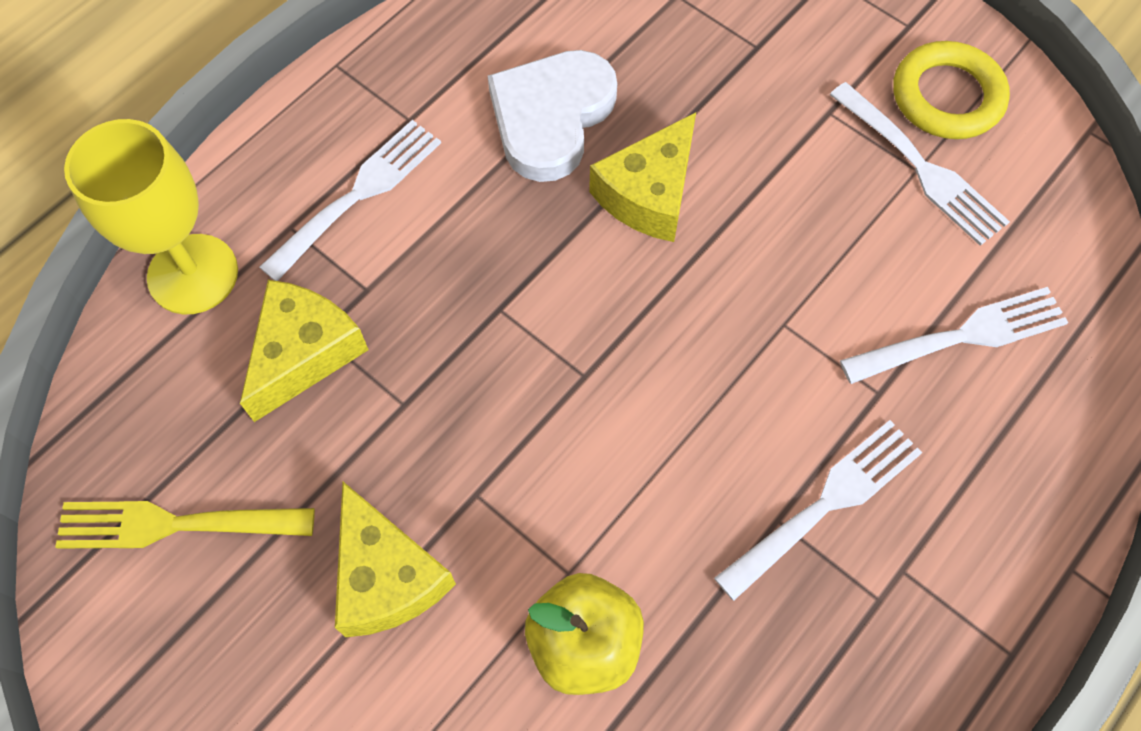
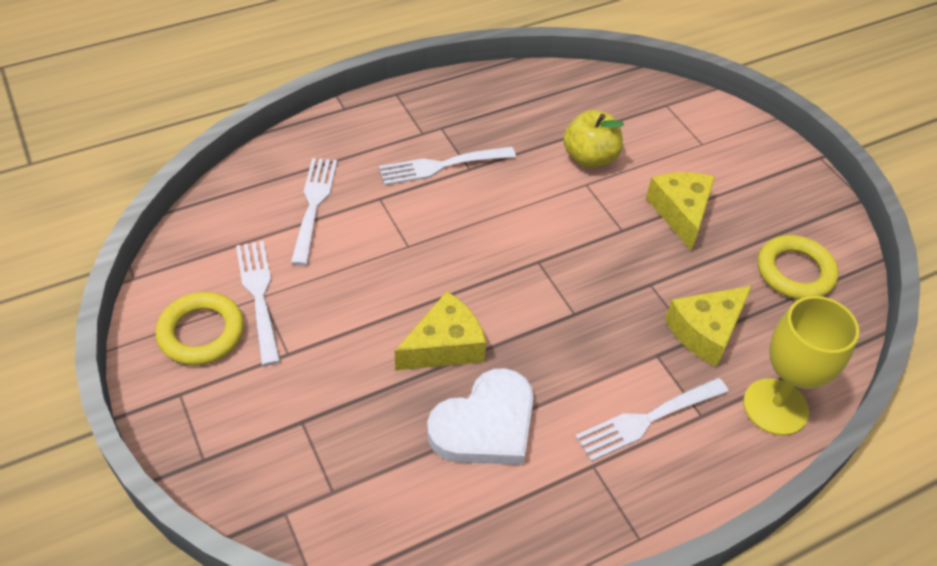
camera: 160 degrees left, 15 degrees down
(175, 524) = (795, 272): yellow fork -> yellow ring
(962, 336) = (314, 205): white fork -> white fork turned 90 degrees clockwise

